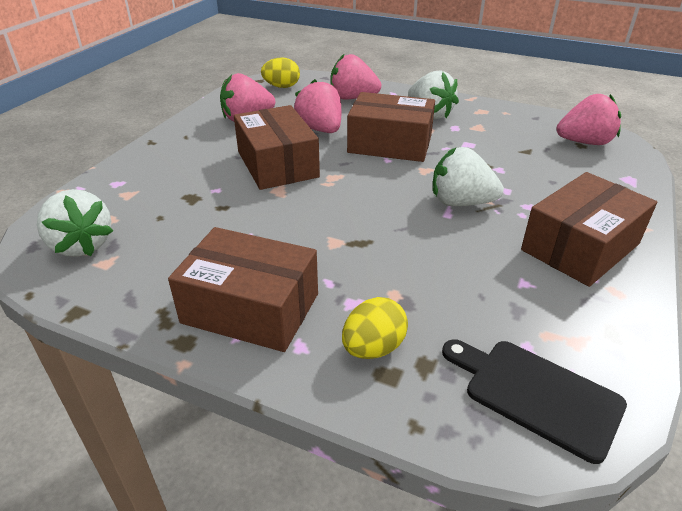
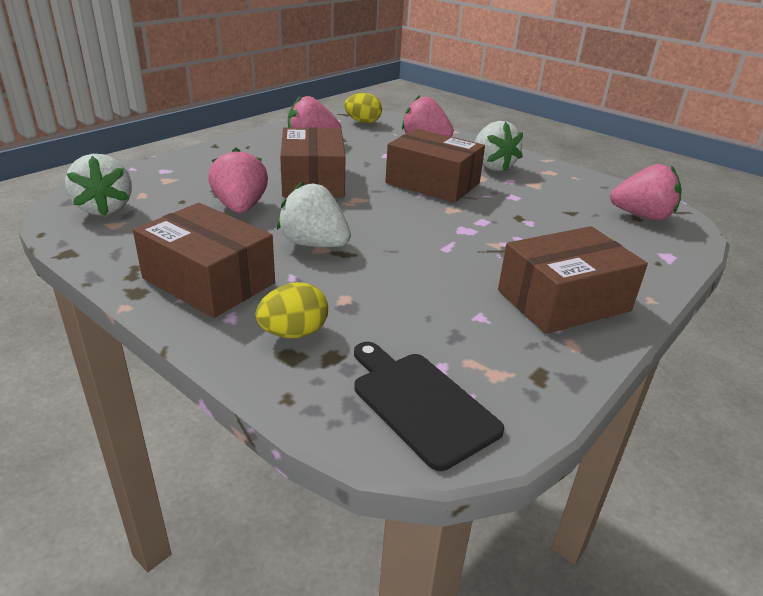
camera: 15 degrees right, 5 degrees down
(320, 129) = (374, 161): pink strawberry -> pink strawberry (240, 207)
(460, 202) = (466, 241): white strawberry -> white strawberry (314, 244)

